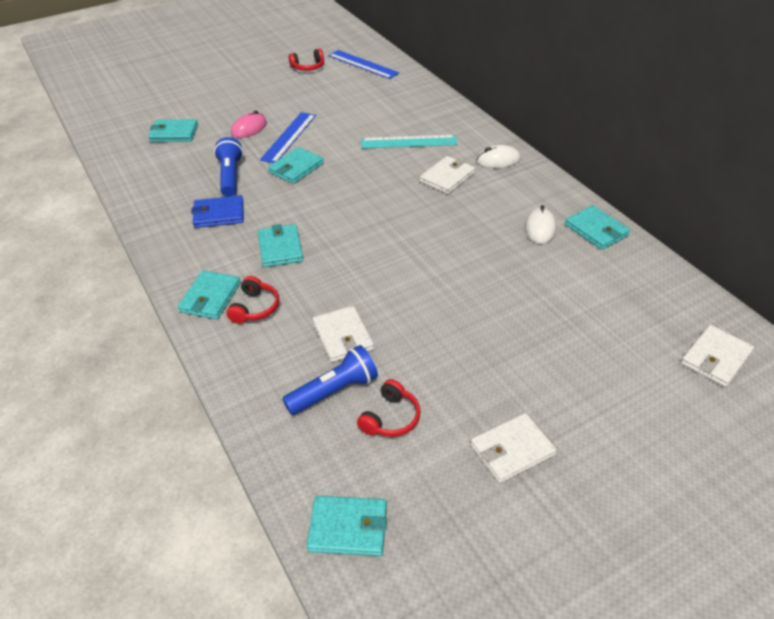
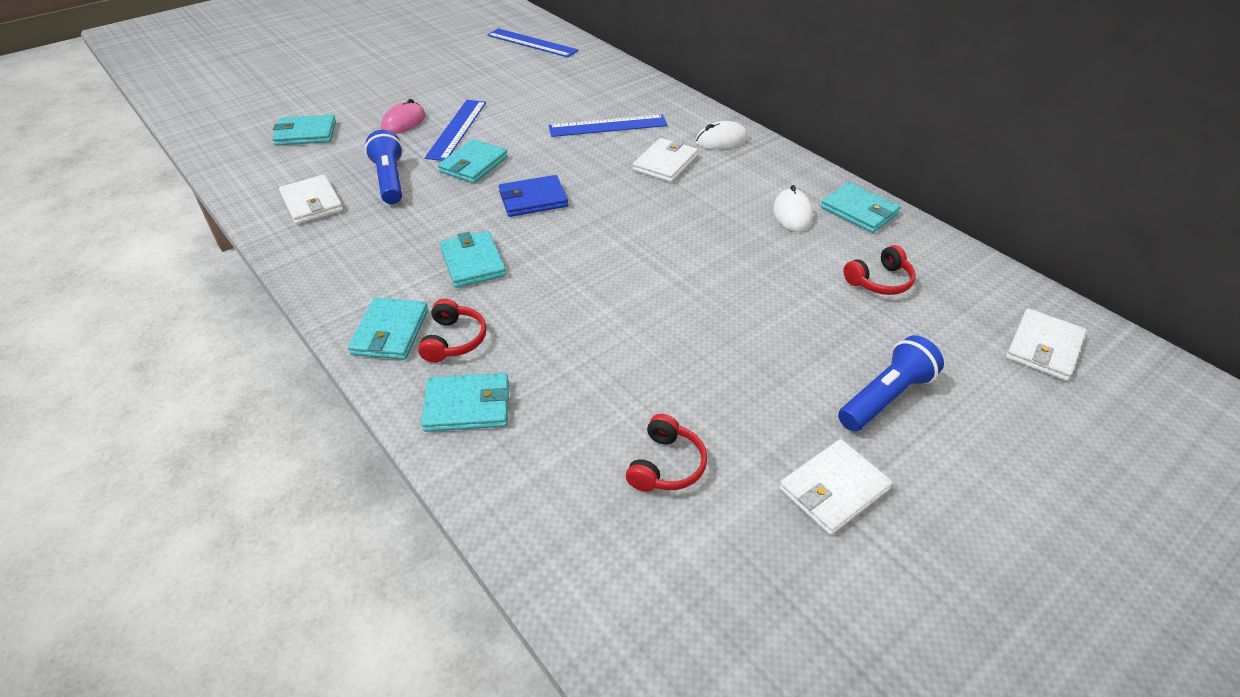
camera: 10 degrees left, 0 degrees up
(219, 214) = (383, 227): blue wallet -> blue wallet (533, 199)
(308, 67) = (465, 49): red headphones -> red headphones (880, 281)
(334, 391) = (583, 438): blue flashlight -> blue flashlight (885, 397)
(343, 336) = (579, 366): white wallet -> white wallet (312, 203)
(348, 528) = (644, 624): turquoise wallet -> turquoise wallet (467, 406)
(408, 142) = (608, 126): turquoise ruler -> blue ruler

